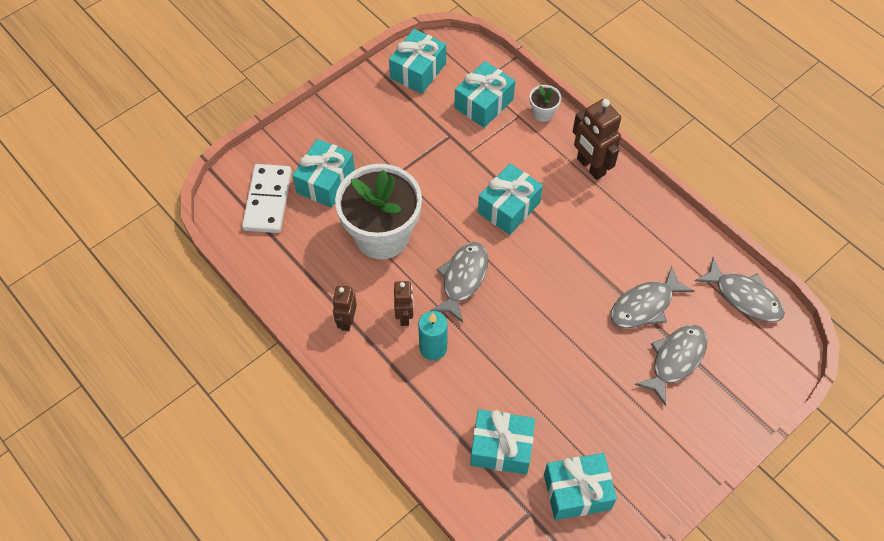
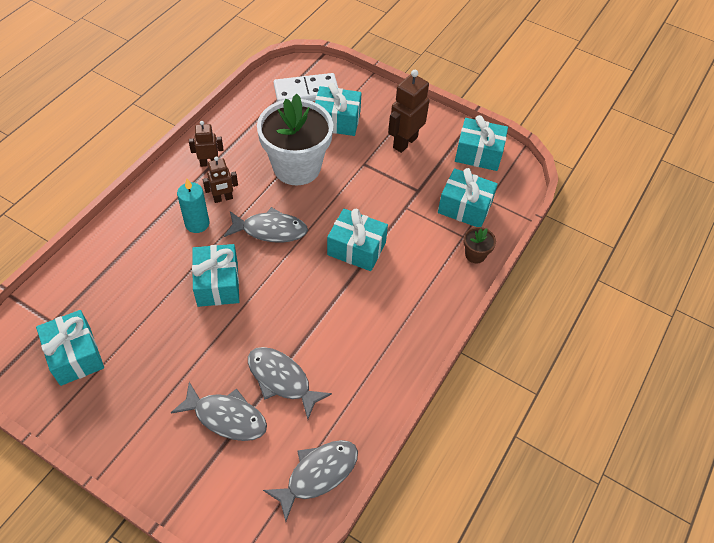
camera: 70 degrees right, 5 degrees down
(501, 448) = (111, 290): turquoise gift -> turquoise gift (218, 284)
(543, 113) = (475, 254): white flower pot -> brown flower pot
(590, 167) = (428, 305): brown robot -> brown robot (405, 142)
(744, 297) = (318, 474): grey fish -> grey fish turned 150 degrees counterclockwise

